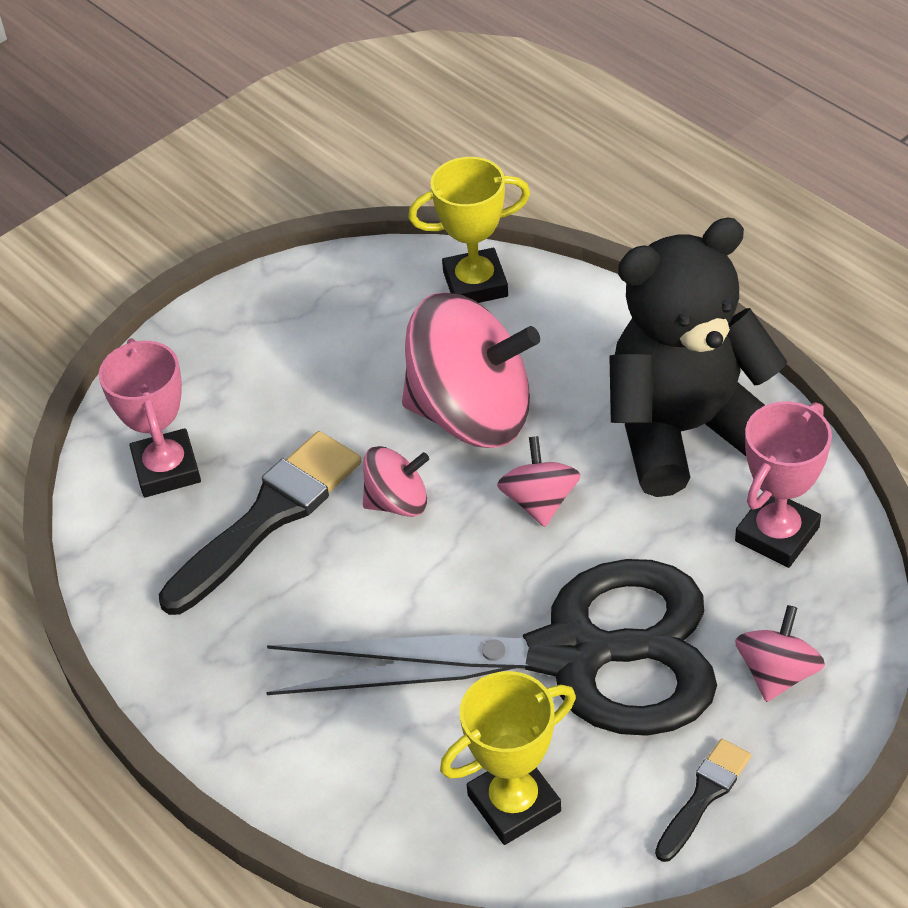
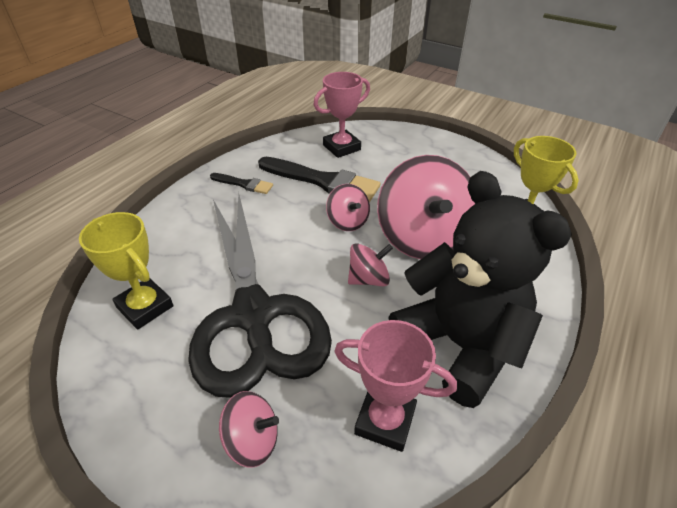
camera: 70 degrees right, 5 degrees down
(704, 796) = (144, 407): black brush -> black brush (244, 184)

